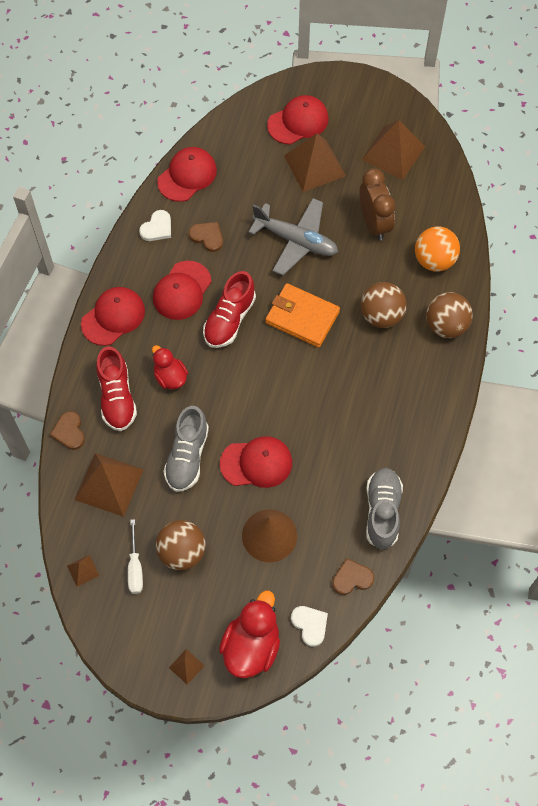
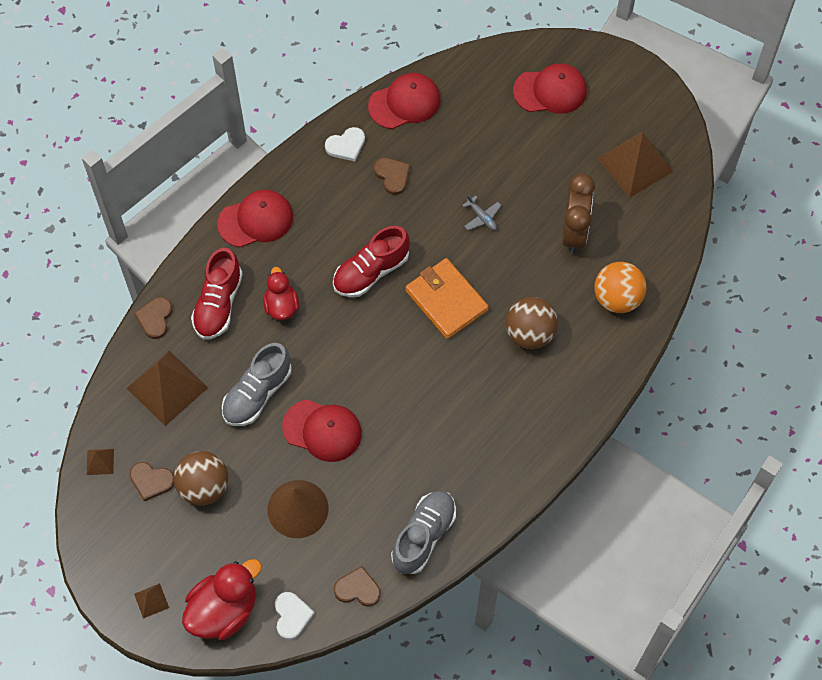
camera: 25 degrees right, 0 degrees up
(135, 567) = (151, 481): white screwdriver -> brown heart
(182, 290) = (338, 221): red cap -> none
(296, 240) = (482, 217): grey plane -> grey plane, size x0.42
(315, 165) = (543, 145): brown pyramid -> none
(446, 325) = (592, 373): brown ball -> none

